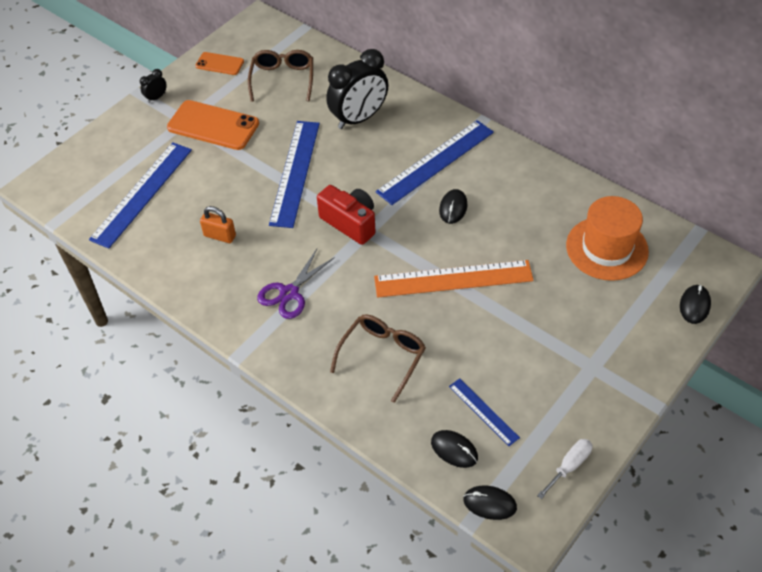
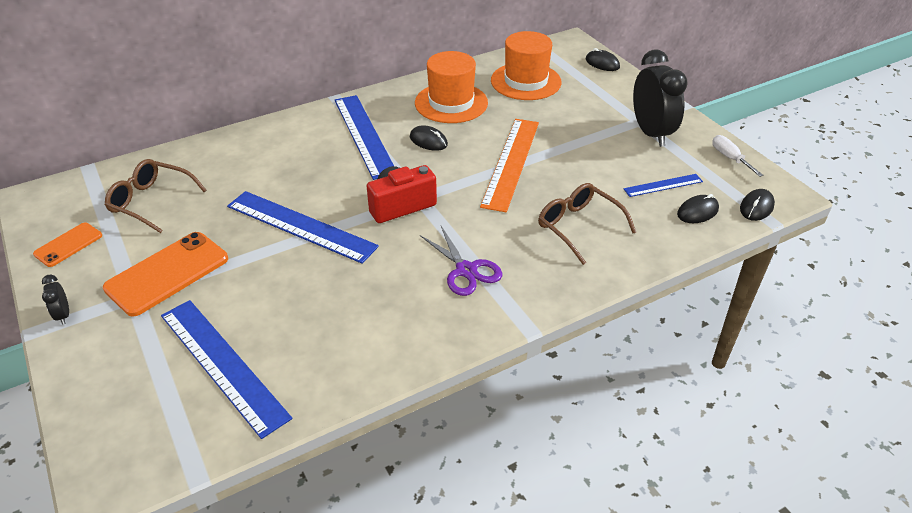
camera: 70 degrees left, 10 degrees down
(220, 236) = (348, 306): orange padlock -> none
(359, 118) = (264, 165): black clock -> black clock (651, 133)
(526, 202) = (451, 103): none -> orange hat

